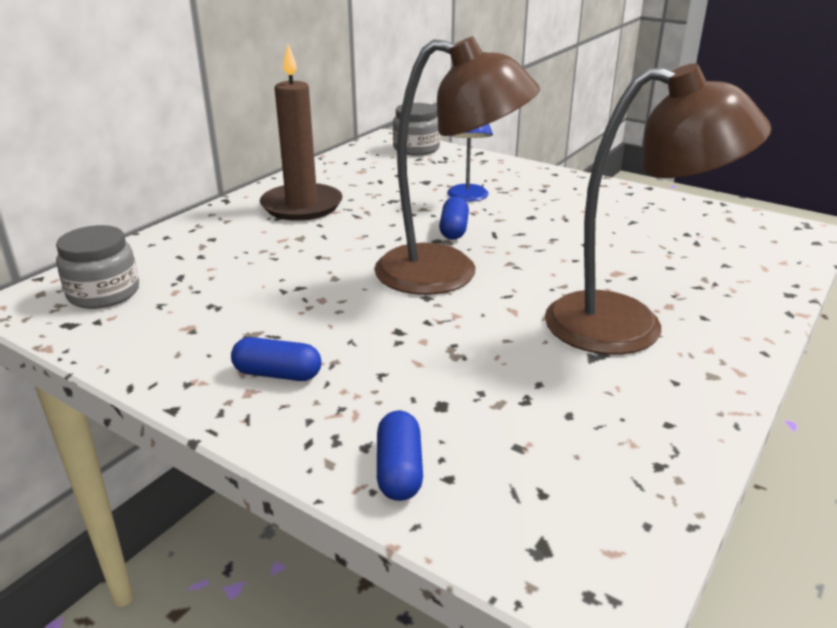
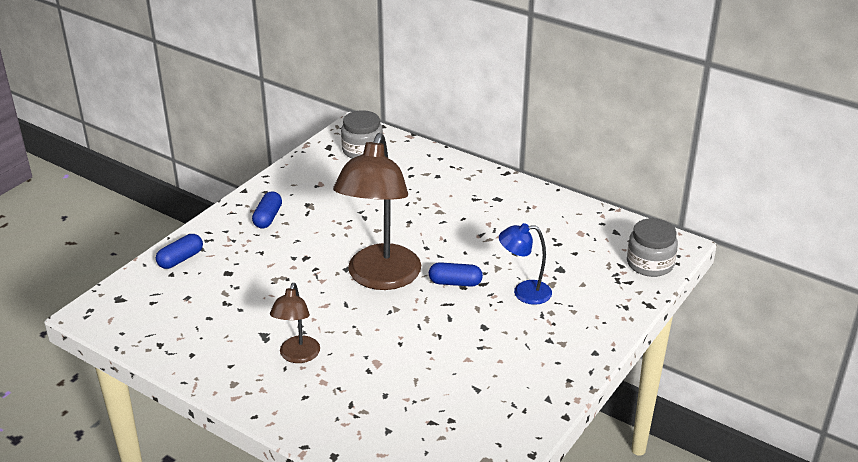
camera: 90 degrees right, 5 degrees up
(302, 206) = (497, 207): brown candle -> none
(399, 470) = (181, 259): blue capsule -> blue capsule turned 45 degrees counterclockwise
(629, 326) = (297, 356): brown lamp -> brown lamp, size x0.50

